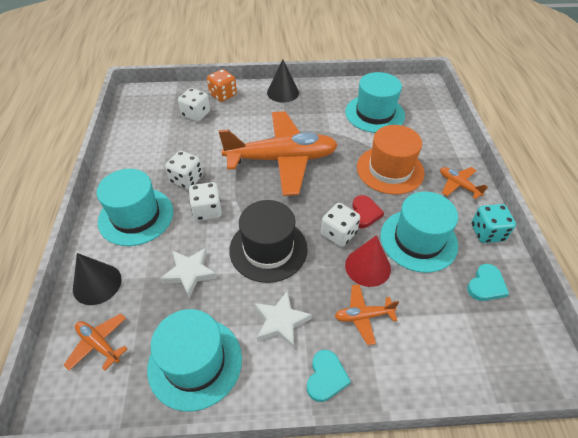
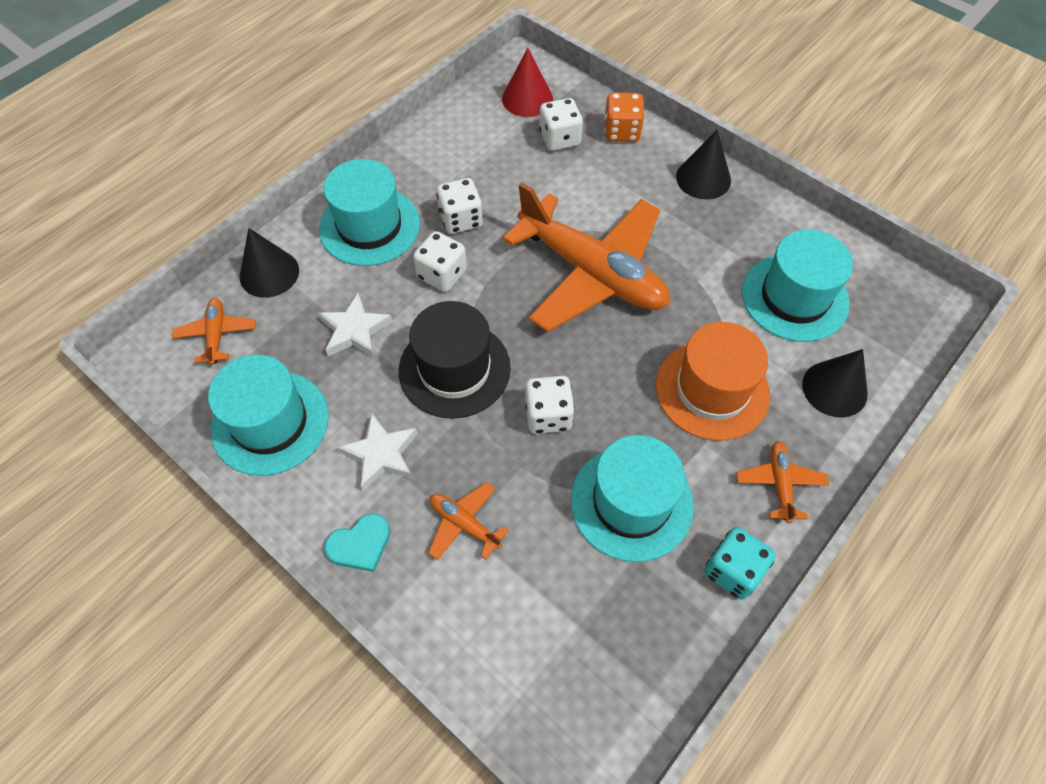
camera: 45 degrees right, 10 degrees up
(364, 213) = (608, 417): red heart -> none
(367, 267) = (534, 479): red cone -> red cone (527, 98)
(430, 136) = (834, 388): none -> black cone
(486, 285) = (643, 622): turquoise heart -> none

